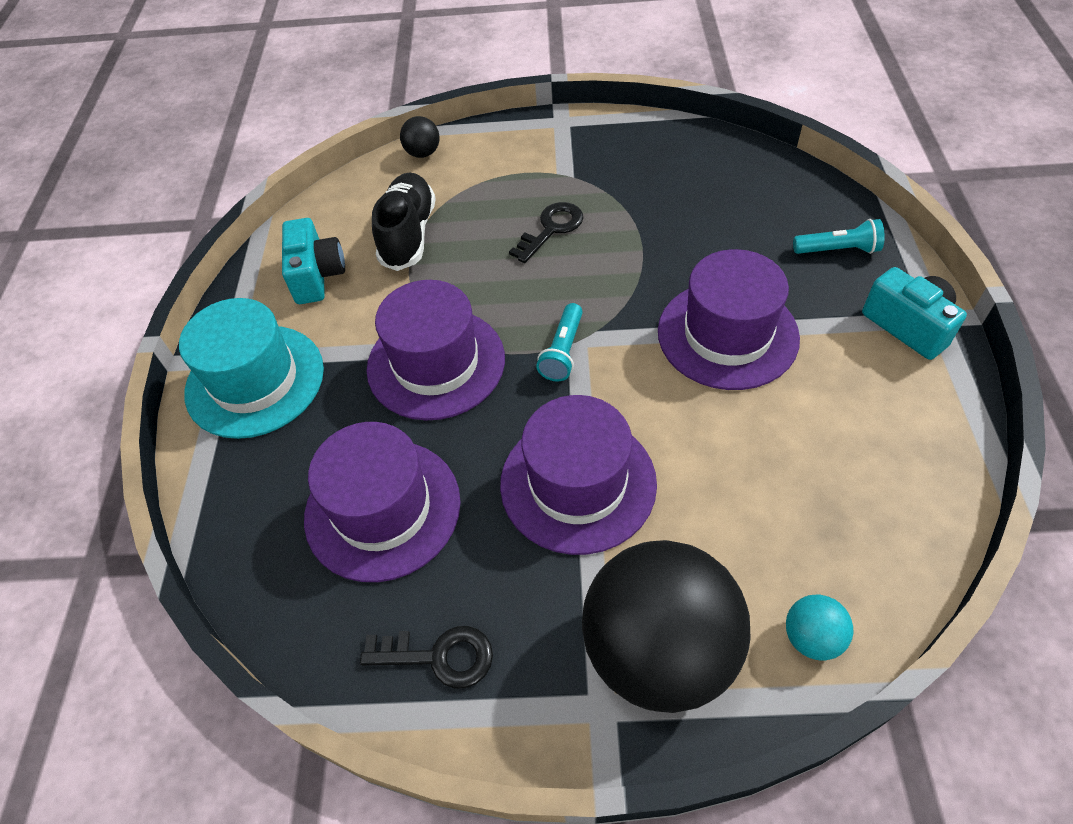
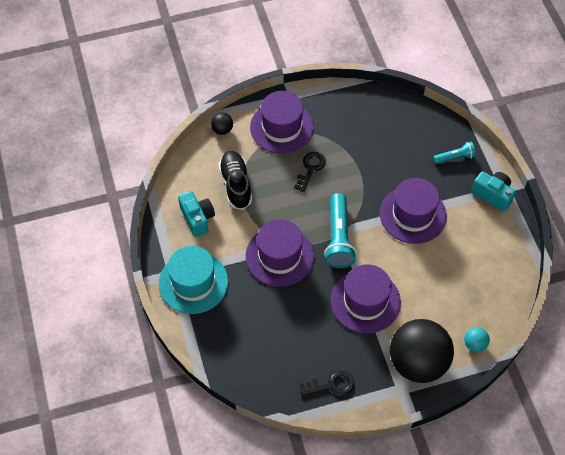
camera: 20 degrees left, 5 degrees up
(382, 509) = (283, 331): purple hat -> purple hat (282, 127)
(563, 351) = (338, 238): turquoise flashlight -> turquoise flashlight, size x1.81

